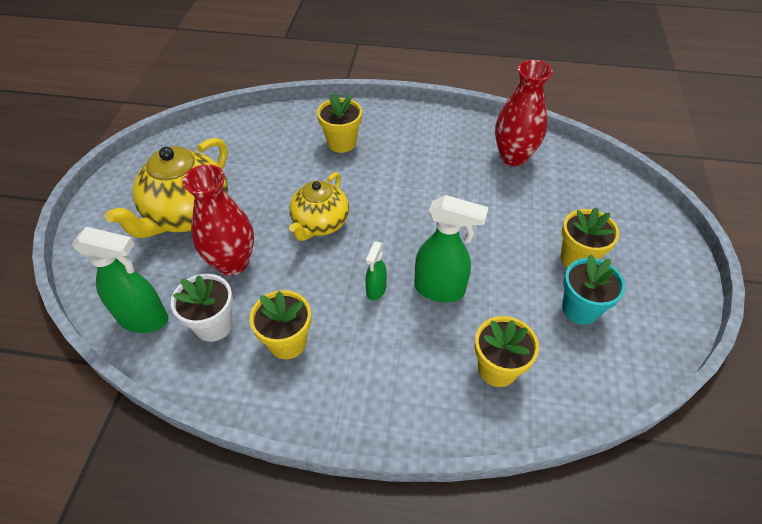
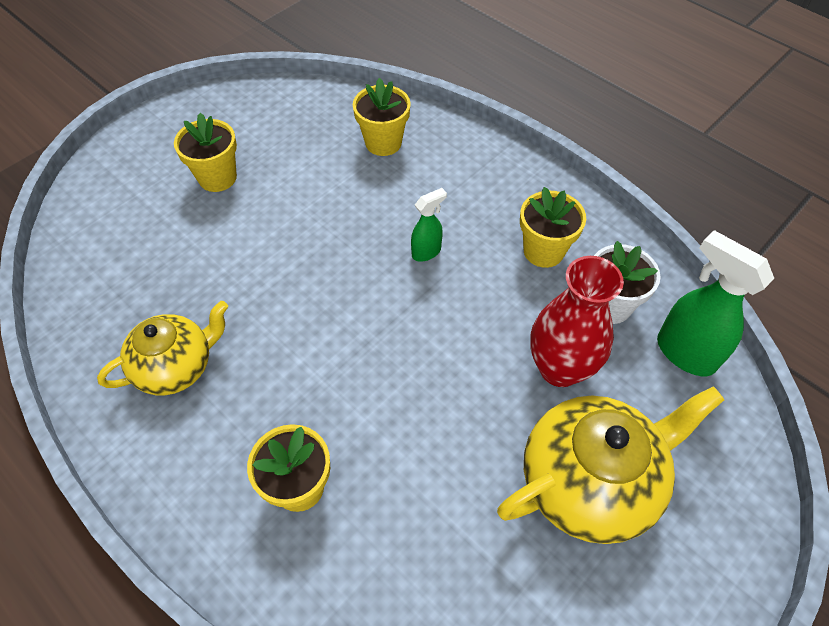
camera: 145 degrees left, 5 degrees up
(320, 224) = (428, 362): yellow teapot -> yellow teapot (177, 367)
(440, 290) = (367, 220): green spray bottle -> none
(513, 157) = (122, 316): red vase -> none
(580, 309) = (270, 144): turquoise flower pot -> none

